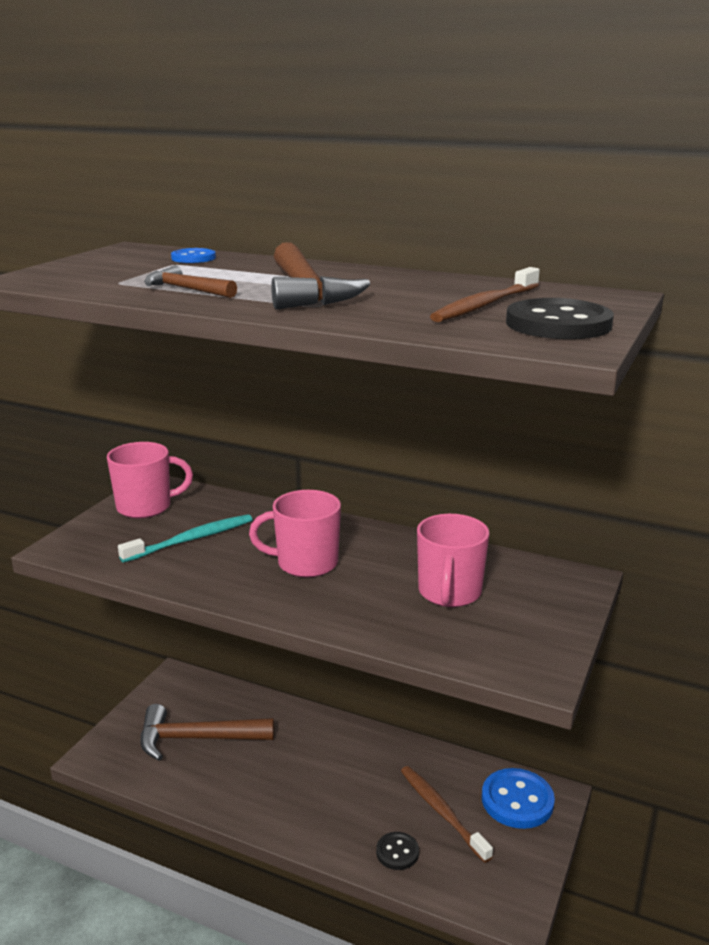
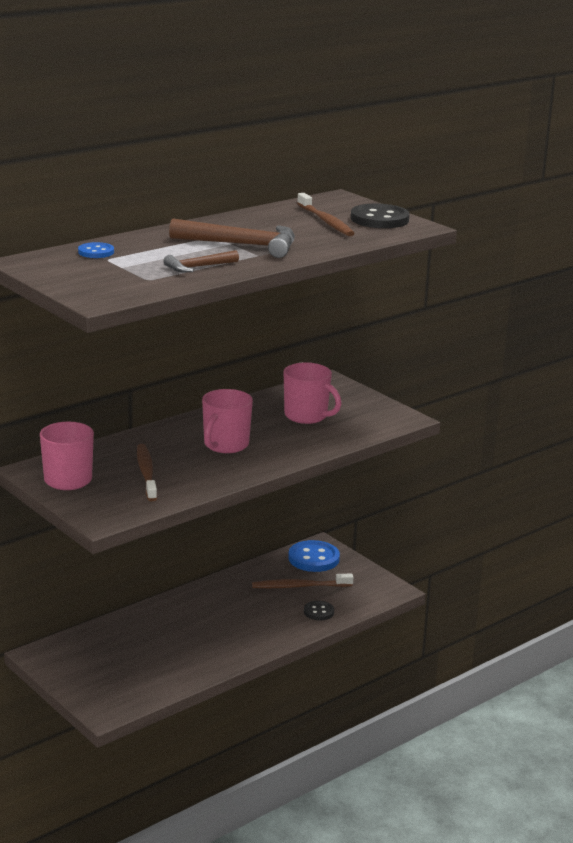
camera: 65 degrees left, 0 degrees up
(191, 540) = (146, 473): turquoise toothbrush -> brown toothbrush
(197, 739) = (133, 660): brown hammer -> none

